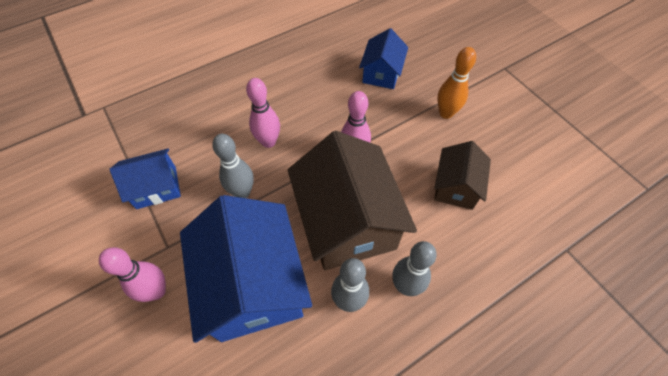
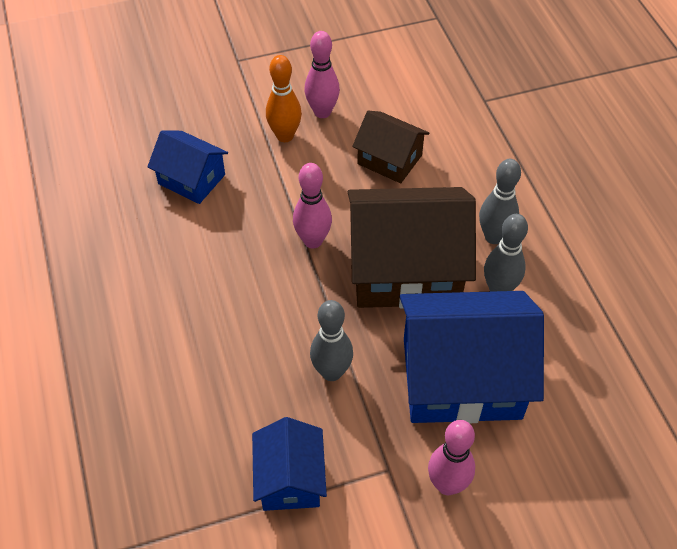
camera: 75 degrees left, 5 degrees down
(268, 142) = (260, 330): pink bowling pin -> pink bowling pin (322, 112)

